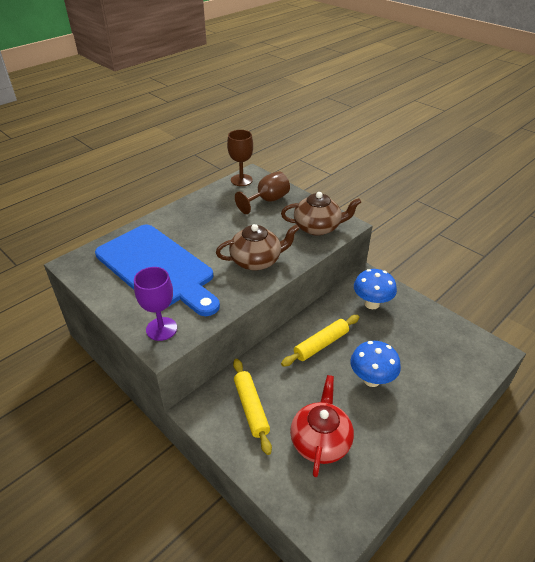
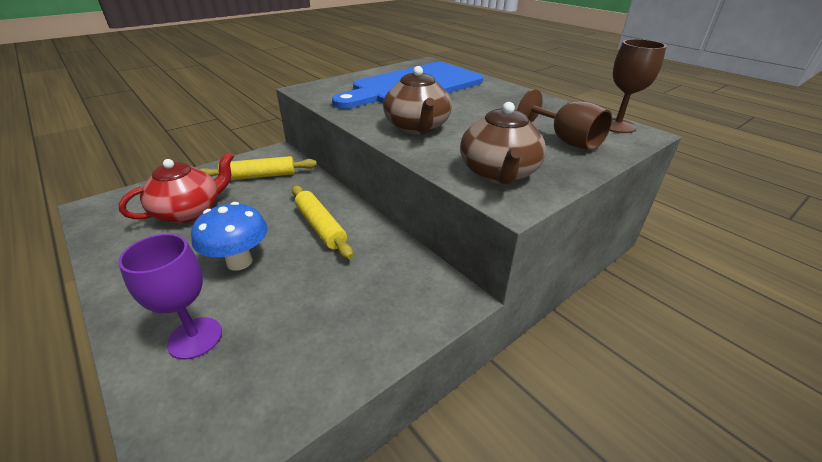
camera: 95 degrees right, 5 degrees down
(161, 329) = (326, 88): purple goblet -> purple goblet (195, 338)
(320, 441) = (189, 211): red teapot -> red teapot turned 60 degrees counterclockwise
(372, 304) = (386, 289): blue mushroom -> none

